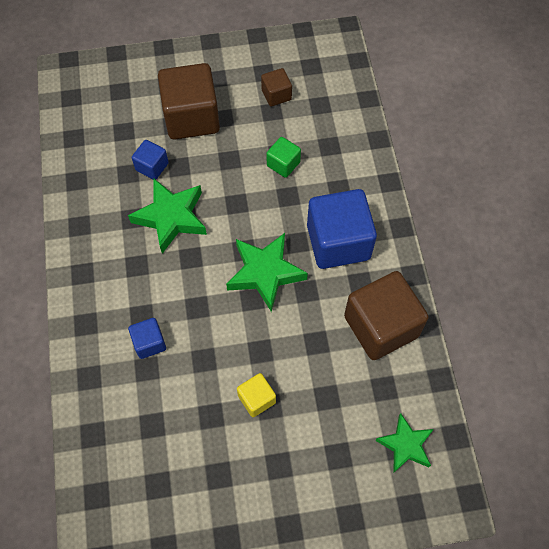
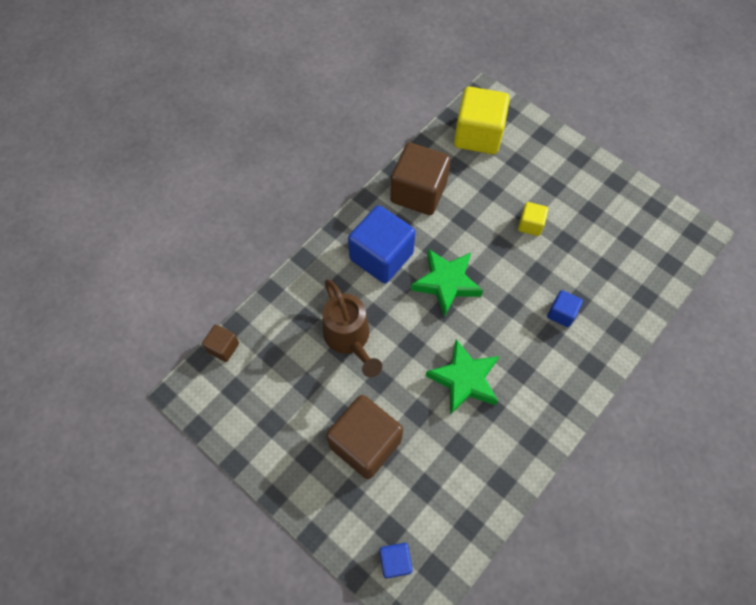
camera: 130 degrees left, 0 degrees up
(152, 166) = (436, 433): blue cube -> blue cube (395, 561)
(276, 95) = (287, 394): brown cube -> brown cube (223, 347)
(283, 164) = (349, 338): green cube -> brown watering can
(405, 445) = (478, 135): green star -> yellow cube

